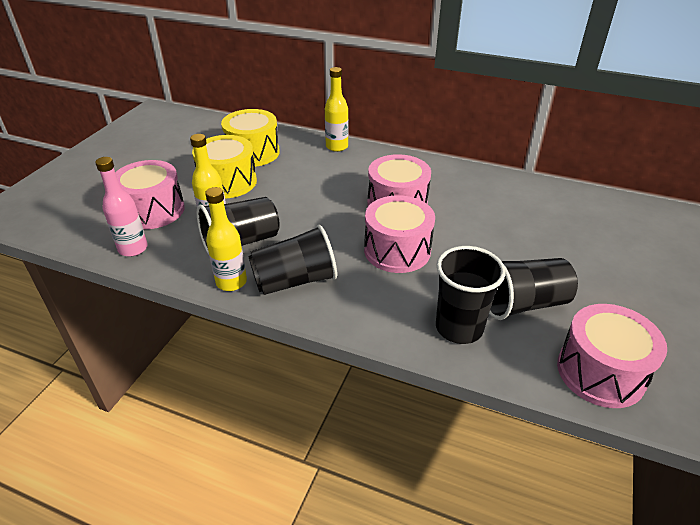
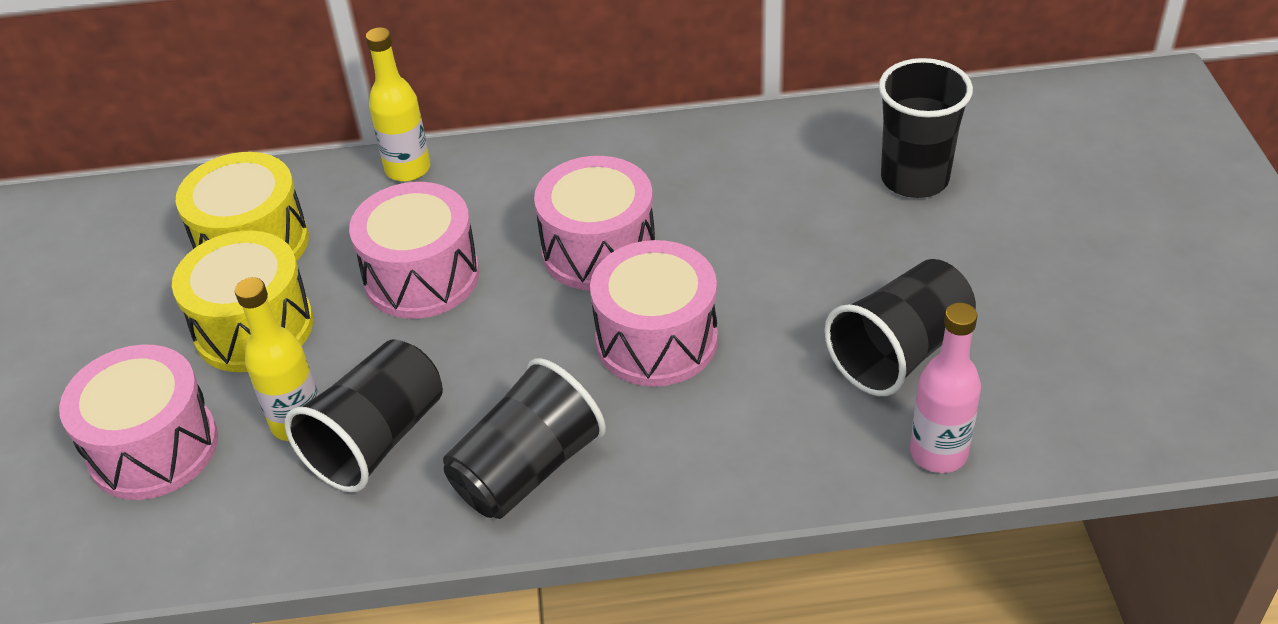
camera: 25 degrees left, 5 degrees up
(133, 249) = (182, 540): pink bottle -> pink bottle (938, 453)
(231, 282) = (420, 521): yellow bottle -> none
(459, 328) = (833, 434): black cup -> black cup (914, 179)
(600, 372) = (1058, 414): pink drum -> pink drum (422, 277)

